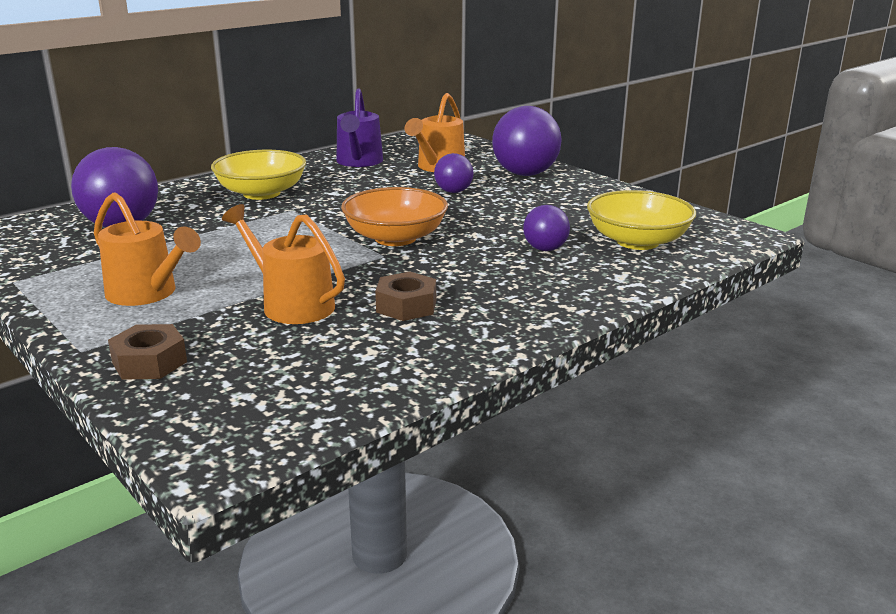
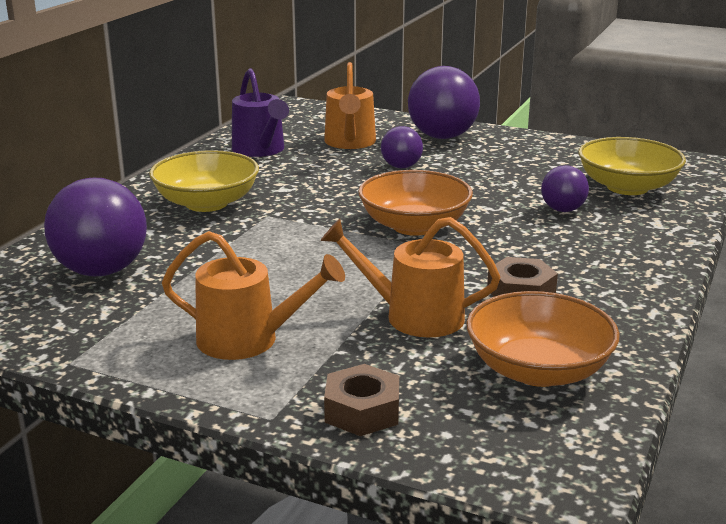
camera: 25 degrees left, 0 degrees up
(328, 368) = (538, 370): none -> orange bowl

